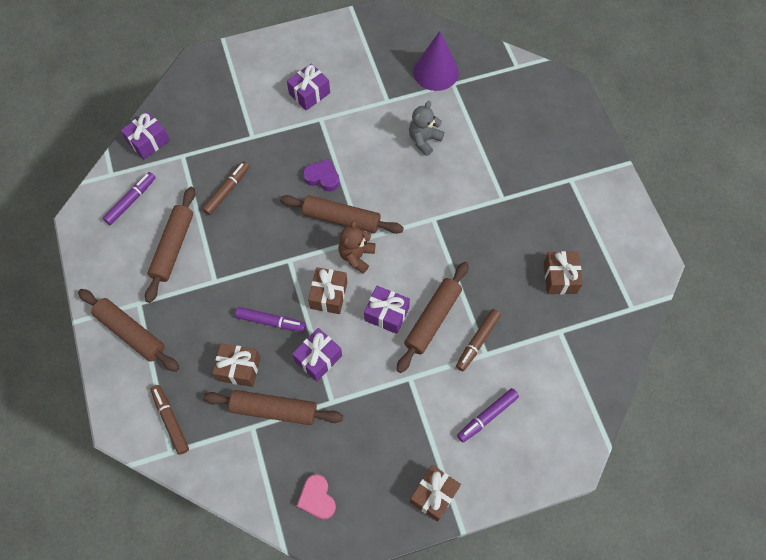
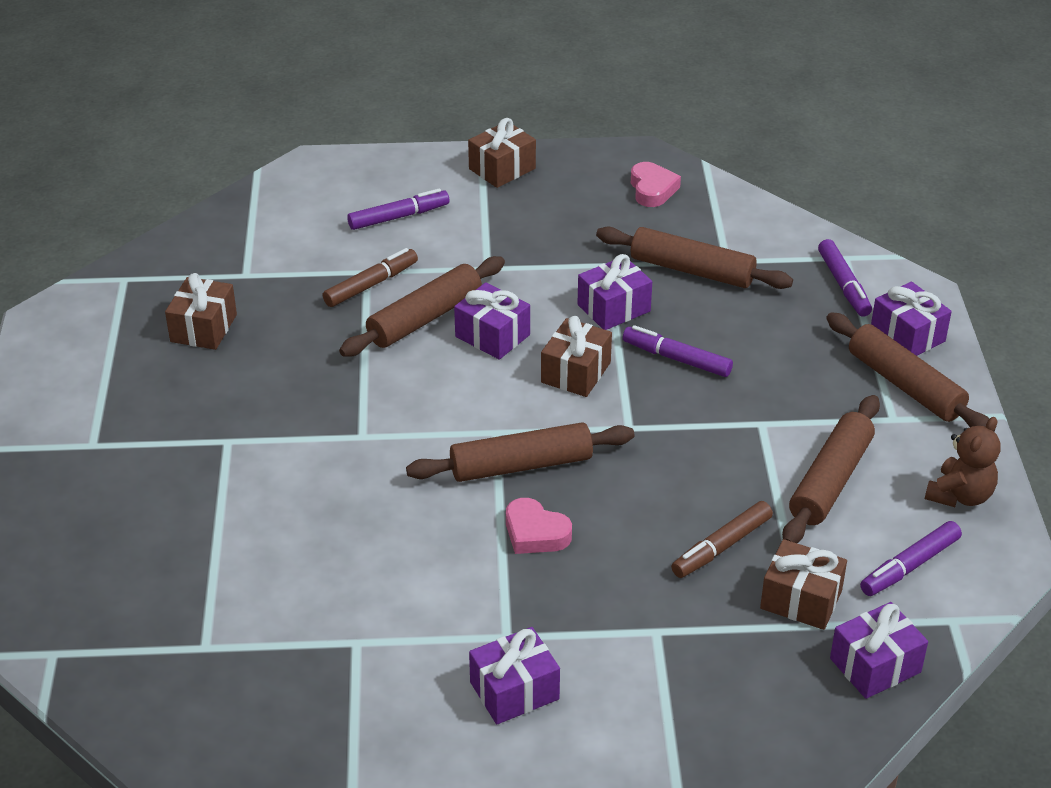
camera: 165 degrees left, 25 degrees down
(128, 379) = (907, 335): none -> purple gift
(170, 420) = (843, 285): brown marker -> purple marker
(239, 369) = (736, 318): brown gift -> brown gift (801, 599)
(322, 177) = (535, 533): purple heart -> pink heart
(341, 219) = (521, 465): brown rolling pin -> brown rolling pin turned 45 degrees counterclockwise
(356, 256) = (513, 411): brown teddy bear -> brown teddy bear (960, 495)
(424, 140) = (317, 556): grey teddy bear -> none
(436, 72) = (227, 678): purple cone -> none

